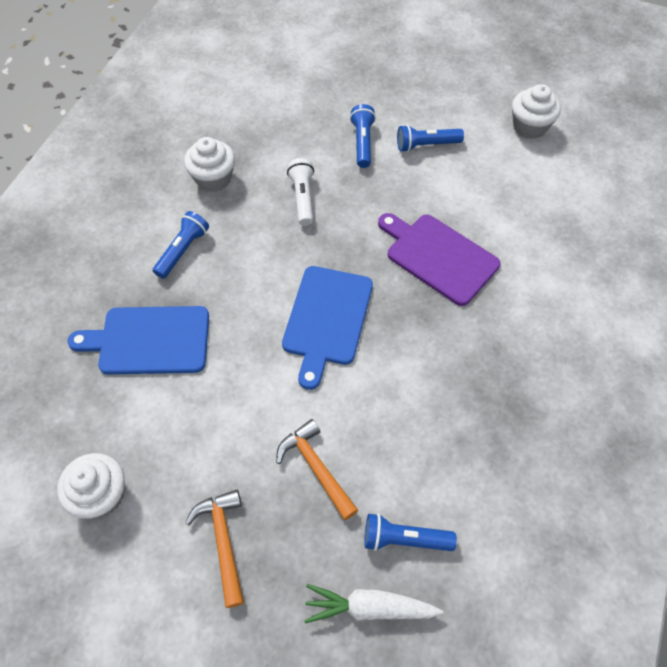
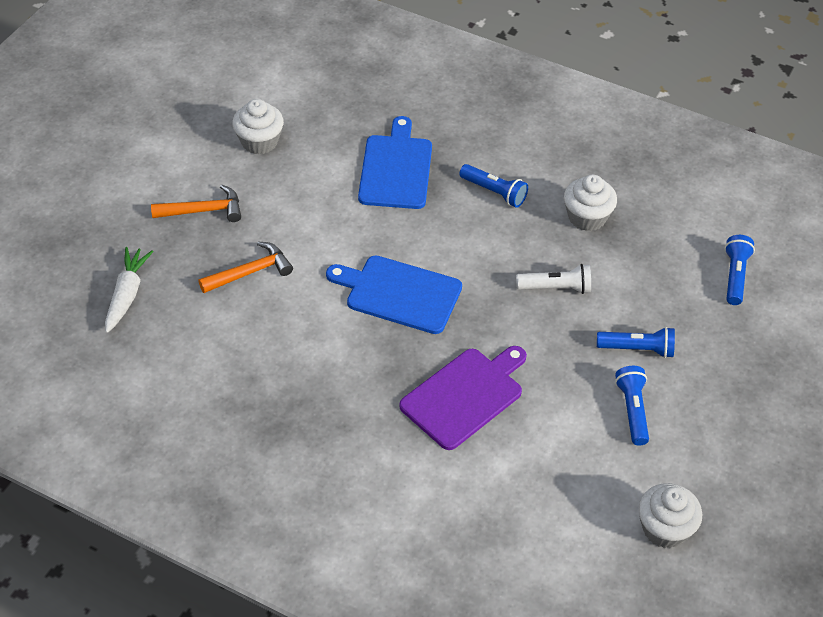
camera: 95 degrees right, 10 degrees down
(404, 539) = (174, 324): blue flashlight -> blue flashlight (735, 276)

